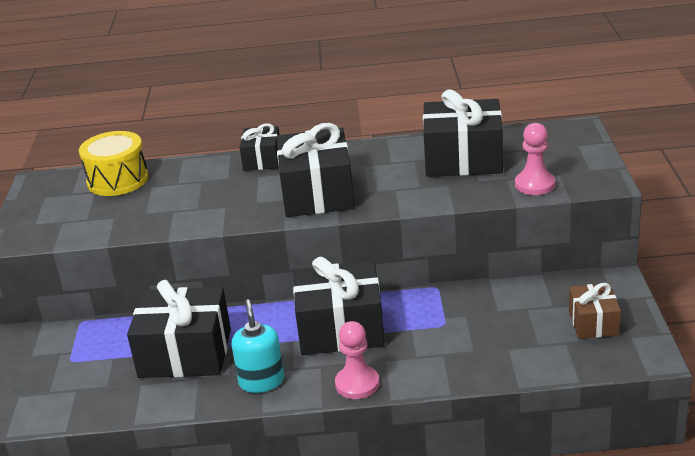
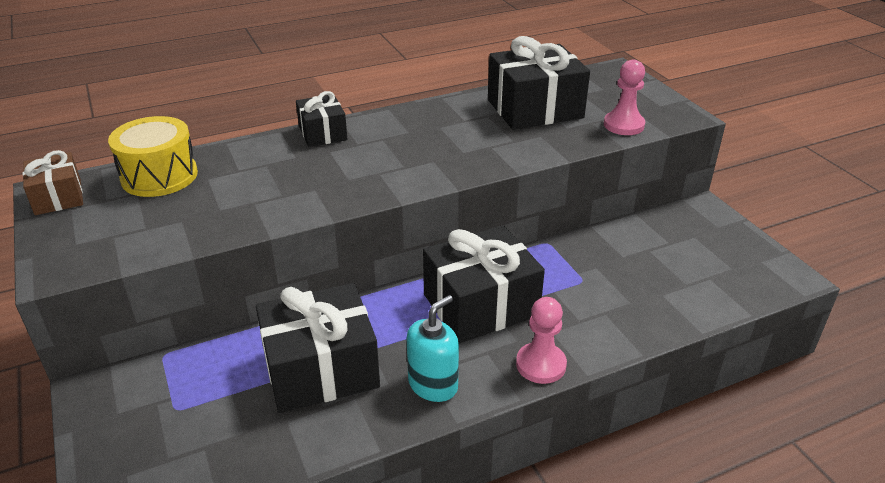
camera: 25 degrees left, 5 degrees up
(261, 381) = (433, 384): turquoise soap dispenser -> turquoise soap dispenser turned 75 degrees clockwise
(317, 193) = (411, 161): black gift -> none
(593, 323) = (718, 253): brown gift -> brown gift (58, 197)

